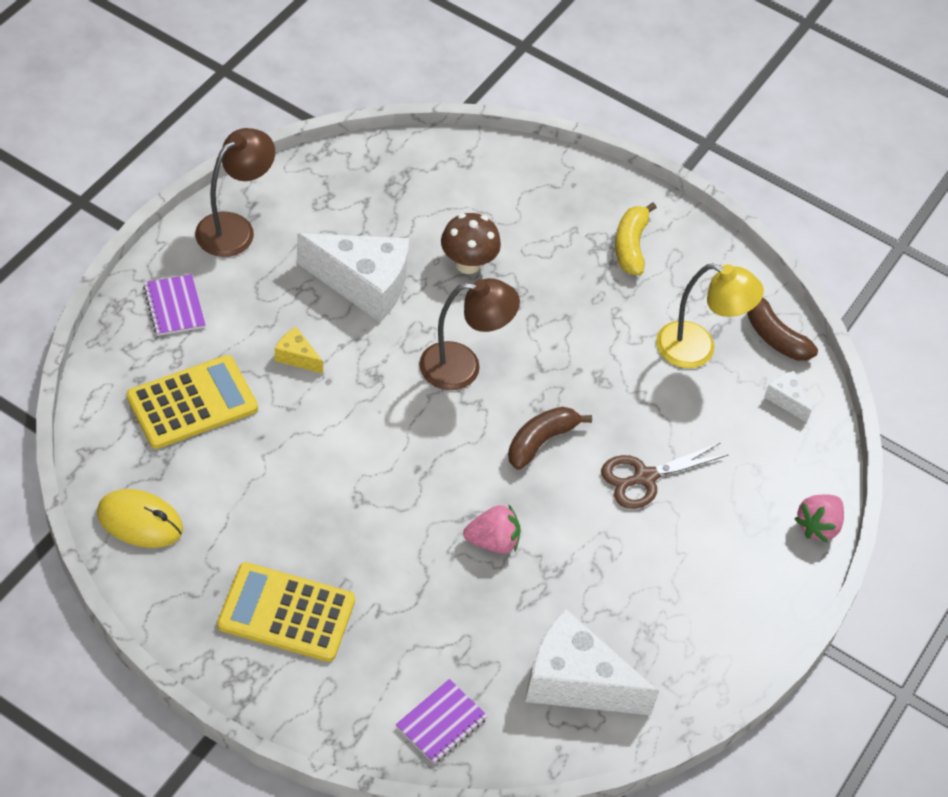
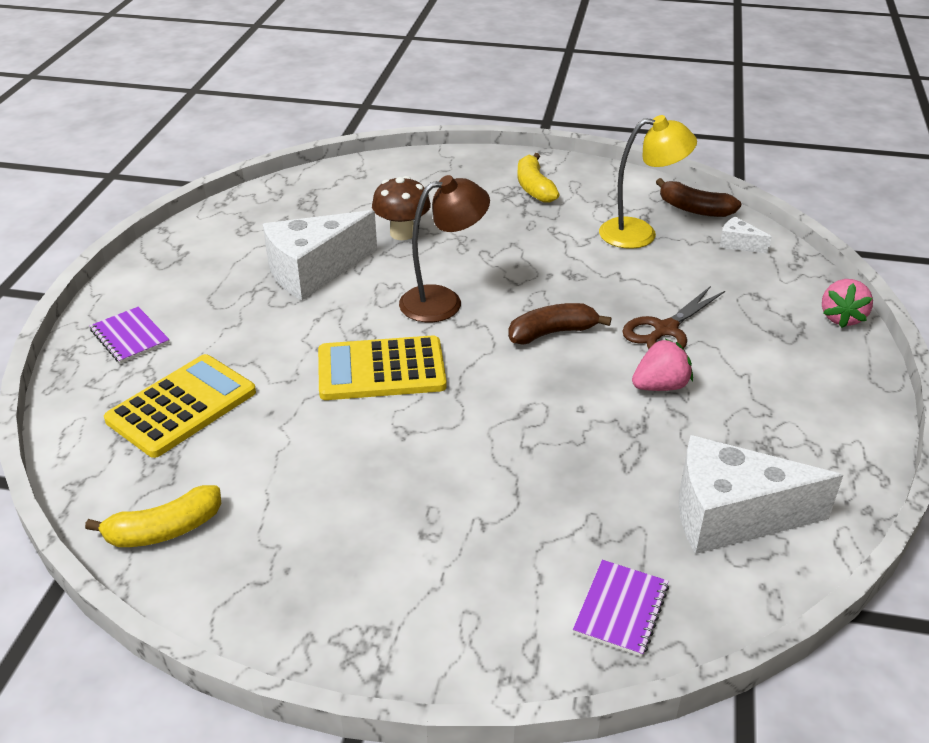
camera: 15 degrees left, 15 degrees down
(140, 521) = (164, 530): yellow mouse -> yellow banana
(234, 228) = (168, 266): brown lamp -> none
(286, 613) = (380, 562): yellow calculator -> yellow calculator (381, 370)
(296, 357) = (276, 339): yellow cheese -> none
(363, 284) = (314, 271): white cheese -> white cheese turned 150 degrees clockwise
(493, 541) = (561, 423): pink strawberry -> pink strawberry (660, 386)
(540, 441) = (552, 333): brown banana -> brown banana turned 45 degrees clockwise

